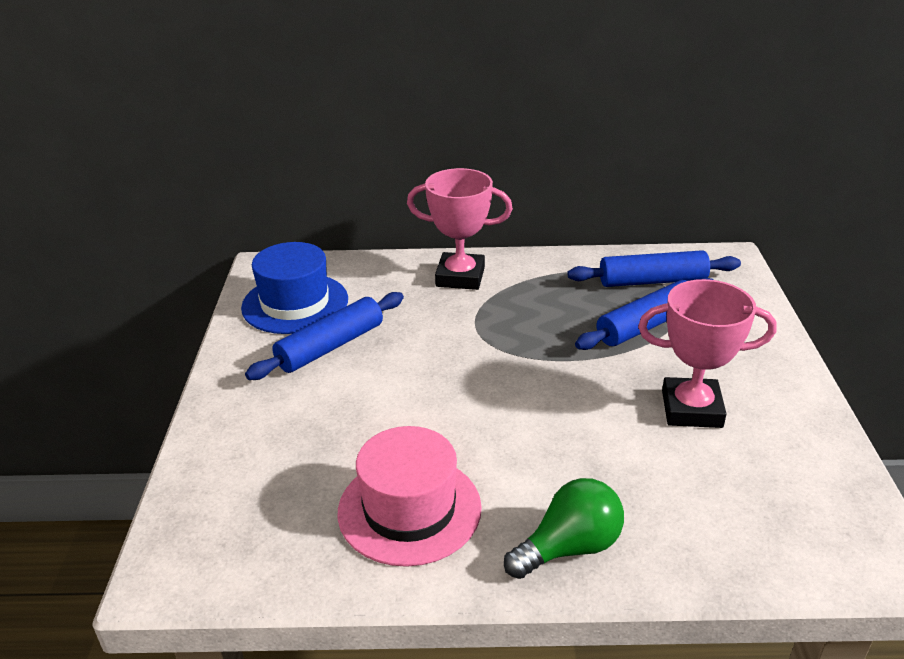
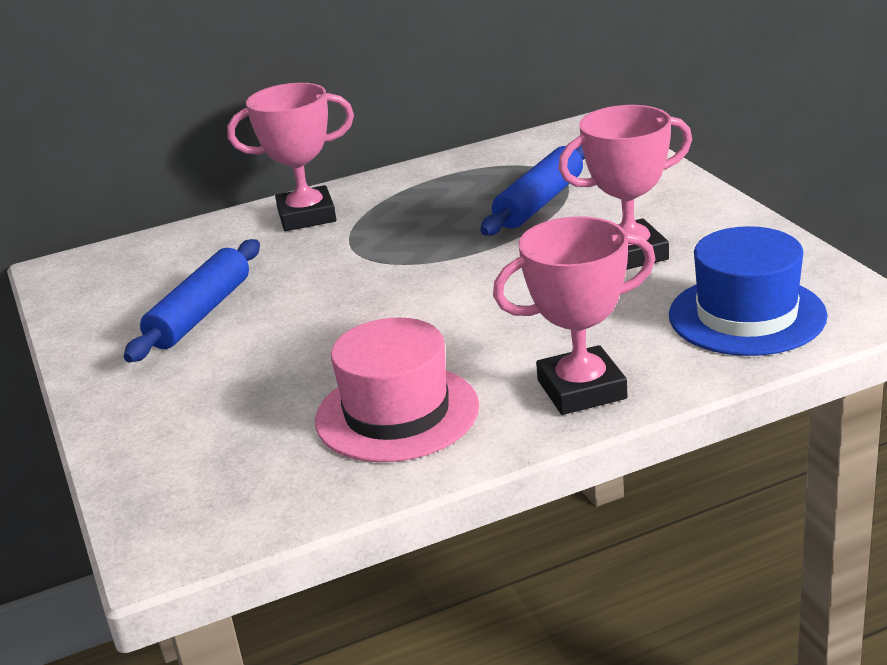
camera: 20 degrees left, 5 degrees down
(295, 303) = (125, 290): blue hat -> blue hat (747, 315)
(569, 547) = (581, 389): green light bulb -> pink trophy
(652, 281) = (521, 165): blue rolling pin -> none

